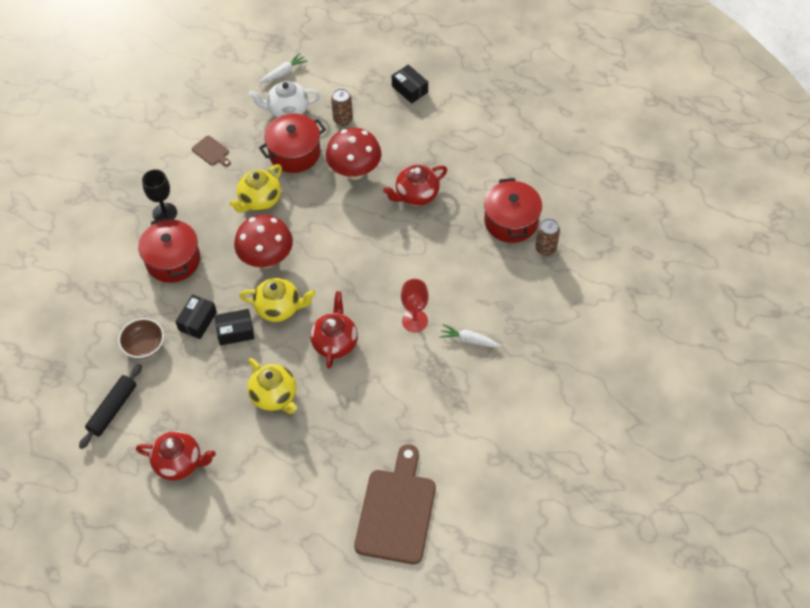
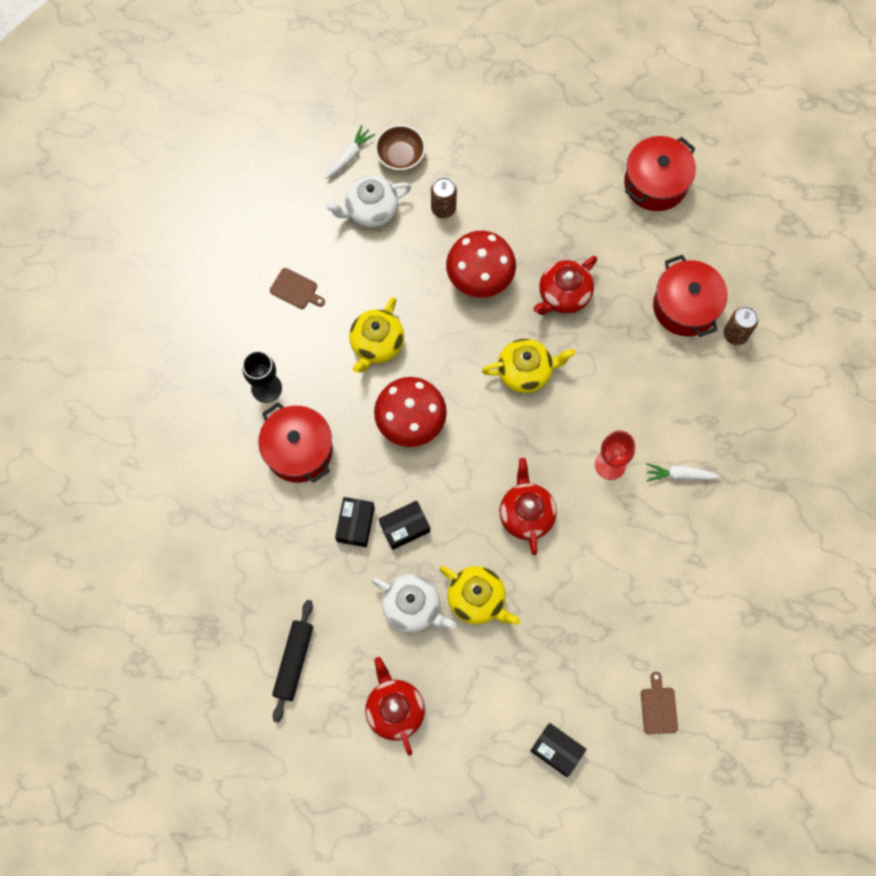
camera: 15 degrees left, 15 degrees up
(144, 345) = (302, 571): brown bowl -> brown bowl (400, 156)
(179, 463) = (395, 709): red teapot -> red teapot turned 105 degrees counterclockwise
(221, 390) = (413, 607): none -> white teapot
(279, 308) = (447, 484): yellow teapot -> yellow teapot (525, 372)
(294, 153) = (398, 269): red pot -> red pot (655, 183)
(396, 511) = (658, 707): brown cutting board -> brown cutting board, size x0.43
(409, 89) = (512, 147): black box -> black box (557, 750)

